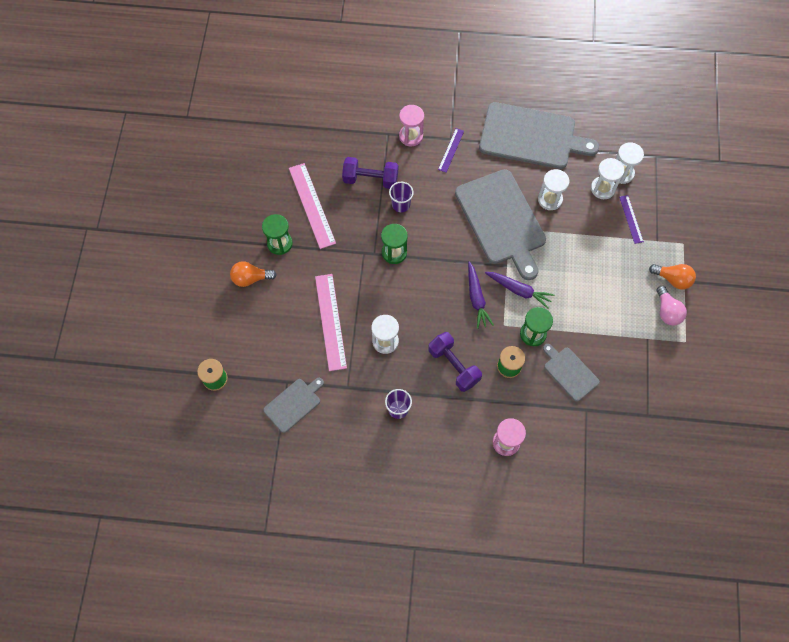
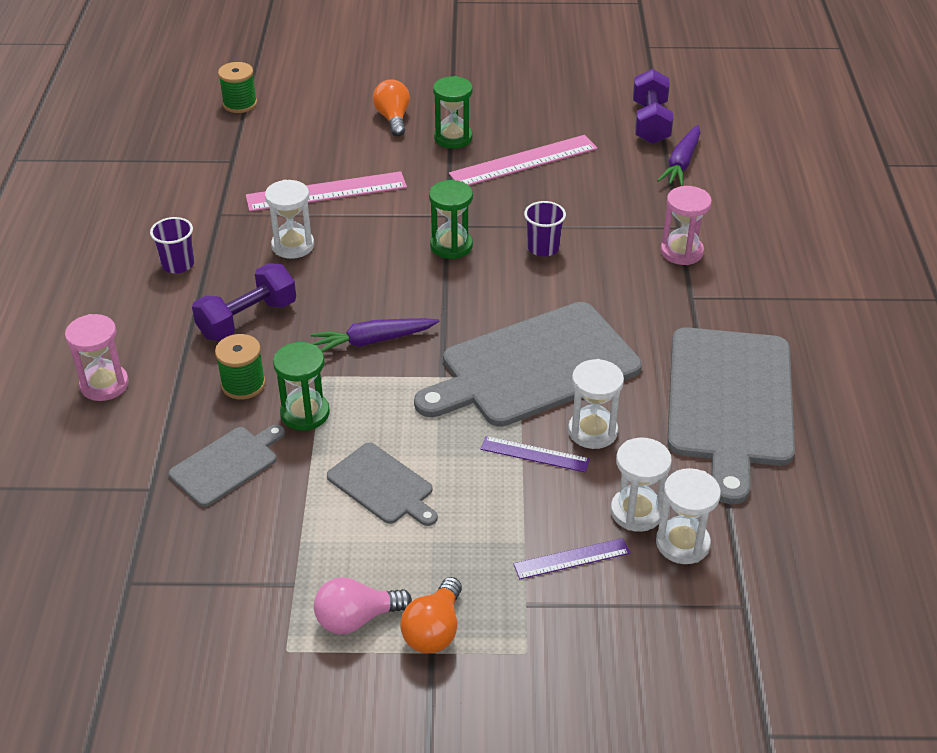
camera: 85 degrees right, 25 degrees down
(294, 404) = (197, 169): grey cutting board -> grey cutting board (383, 486)
(370, 179) = (584, 214): purple dumbbell -> purple dumbbell (650, 123)
(451, 150) = (667, 299): purple ruler -> purple ruler (535, 454)
(519, 290) = (391, 393): purple carrot -> purple carrot (681, 163)

